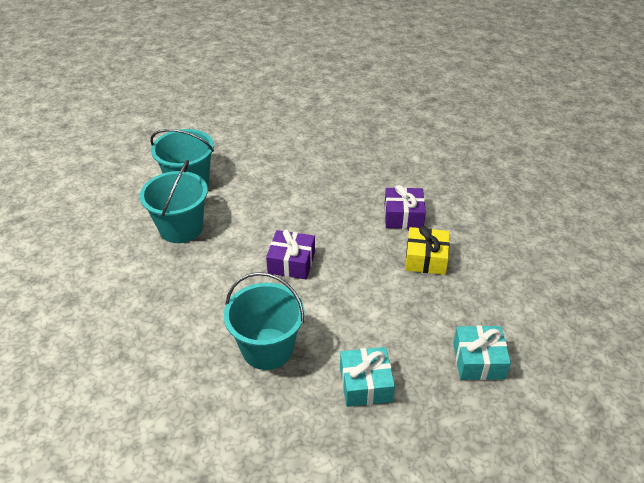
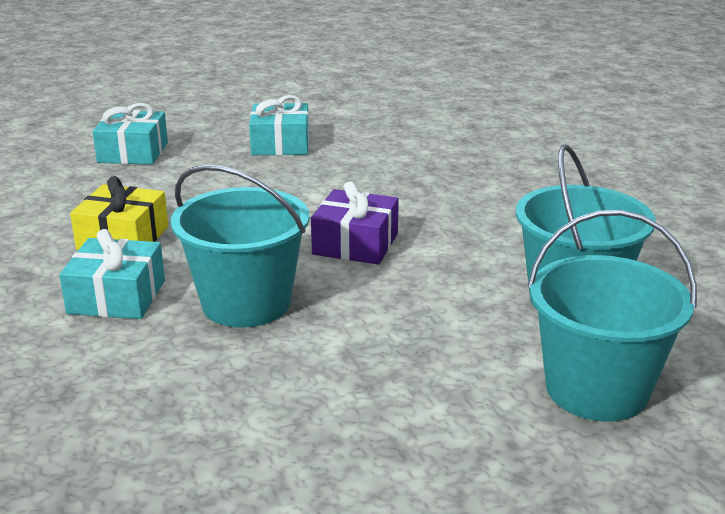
camera: 175 degrees left, 15 degrees down
(267, 349) = (397, 170): turquoise bucket -> turquoise bucket (246, 303)
(403, 216) = (117, 297): purple gift -> turquoise gift

